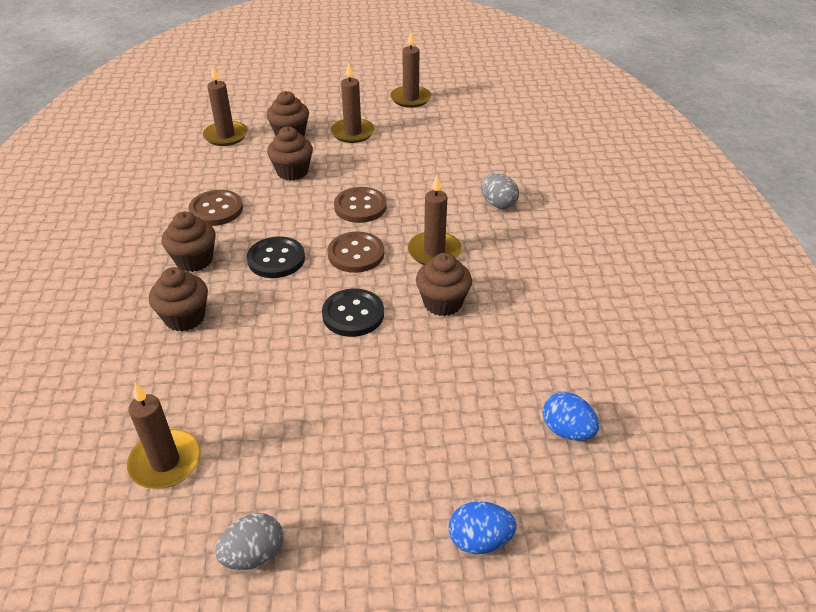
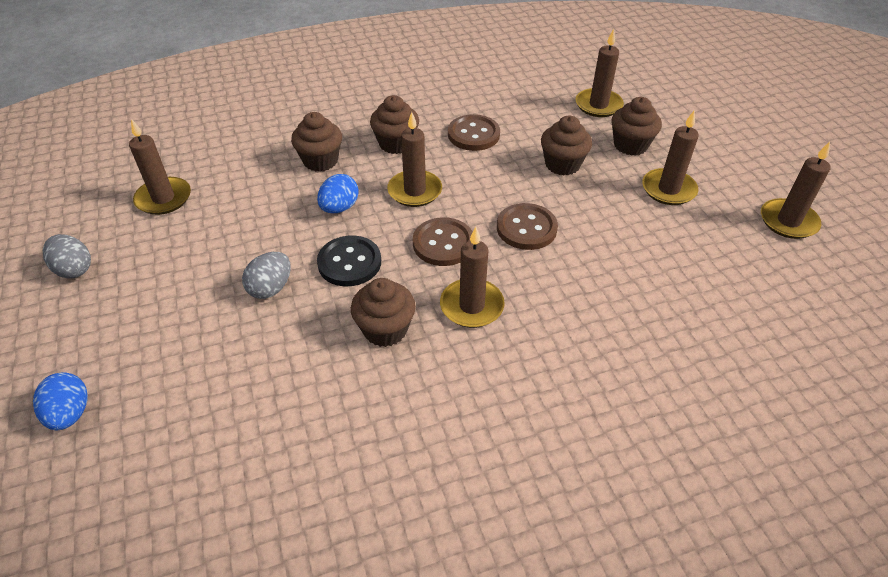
camera: 75 degrees right, 5 degrees up
(276, 259) = (415, 191): black button -> brown candle
(498, 204) = (596, 352): grey egg -> grey egg (271, 288)
(567, 430) = (204, 474): blue egg -> blue egg (339, 208)

